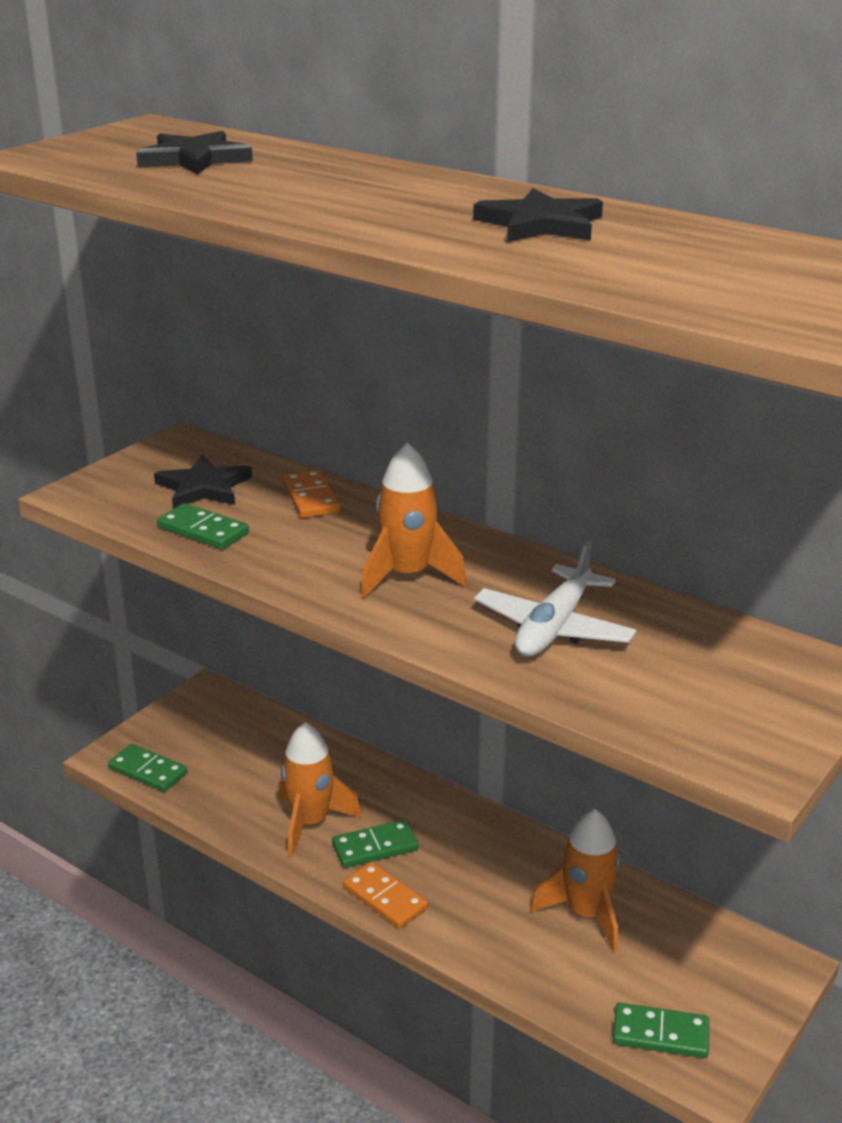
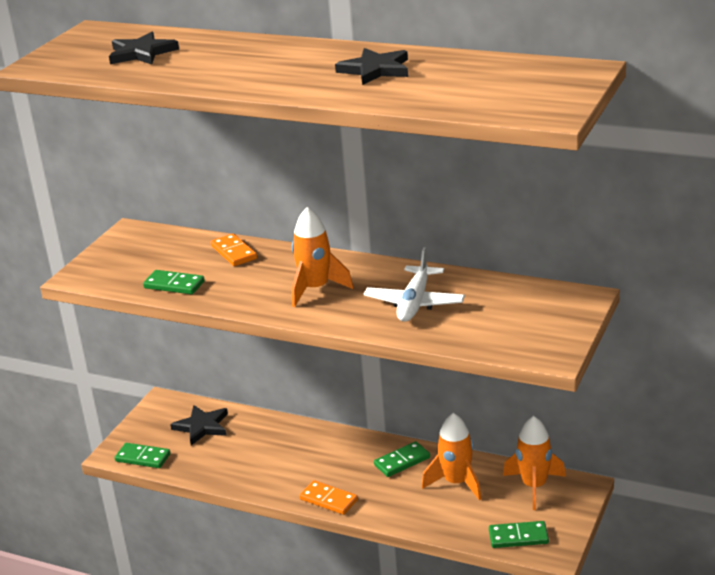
camera: 10 degrees left, 0 degrees up
(203, 487) = (161, 258): black star -> black star (202, 427)
(311, 822) = (265, 466): orange rocket -> orange rocket (534, 486)
(375, 847) = (312, 472): green domino -> green domino (402, 461)

